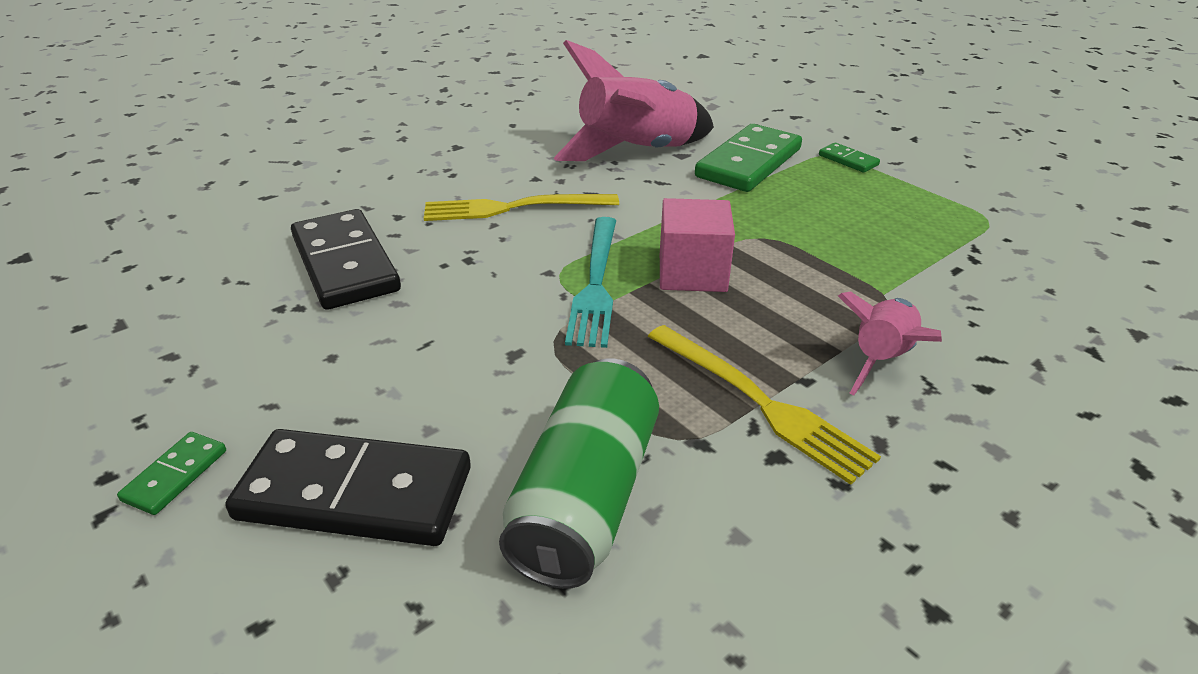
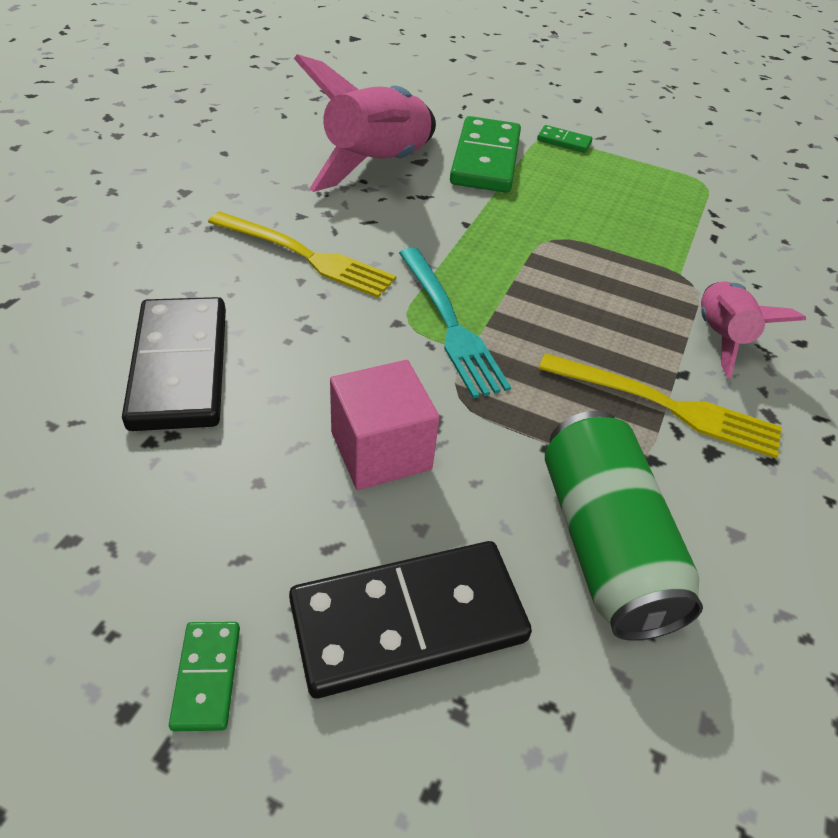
camera: 30 degrees left, 10 degrees up
(345, 264) = (179, 367): black domino -> black domino turned 45 degrees clockwise
(513, 208) = (305, 256): yellow fork -> yellow fork turned 120 degrees counterclockwise
(692, 273) = (523, 291): pink cube -> pink cube (381, 450)

